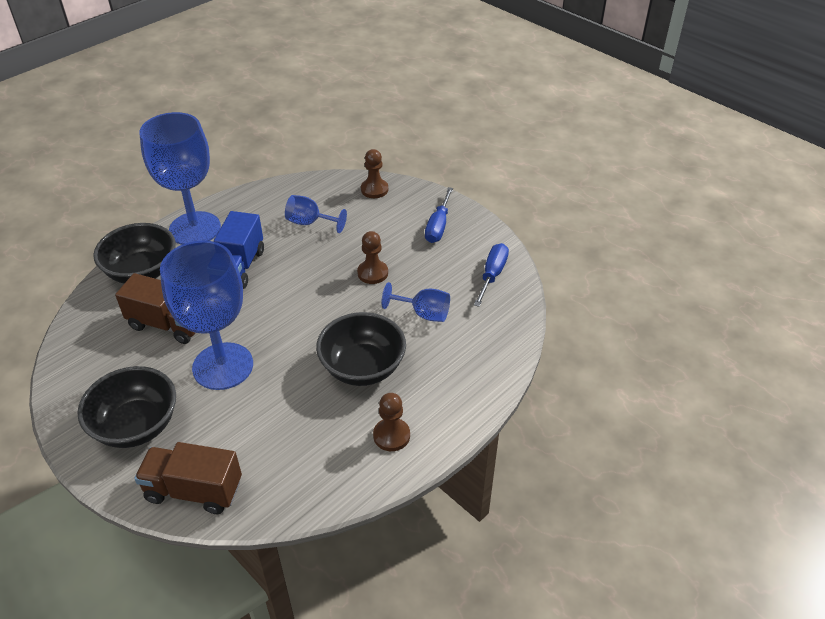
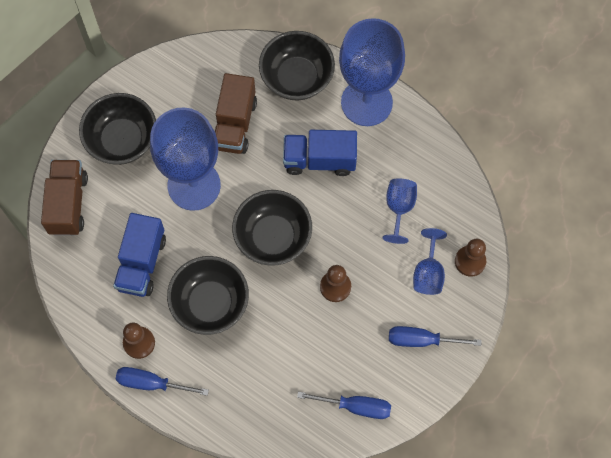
camera: 80 degrees right, 25 degrees up
(297, 423) = (141, 263): none -> blue truck
(306, 310) = (273, 237): none -> black bowl
(423, 313) = (287, 346): blue goblet -> blue goblet (428, 273)
(441, 428) = (152, 383): none -> blue screwdriver

